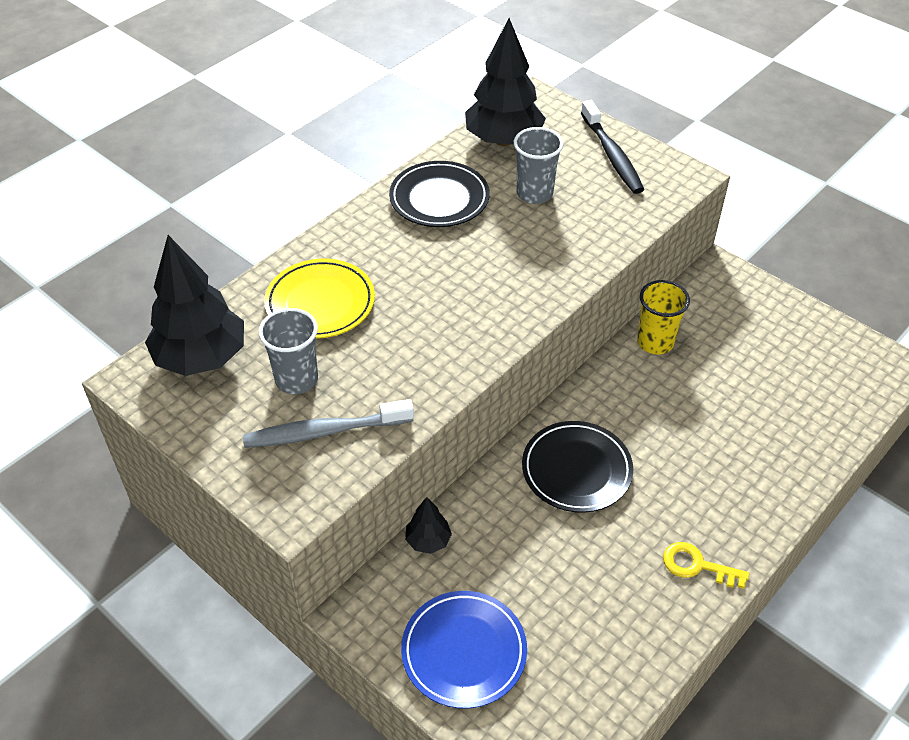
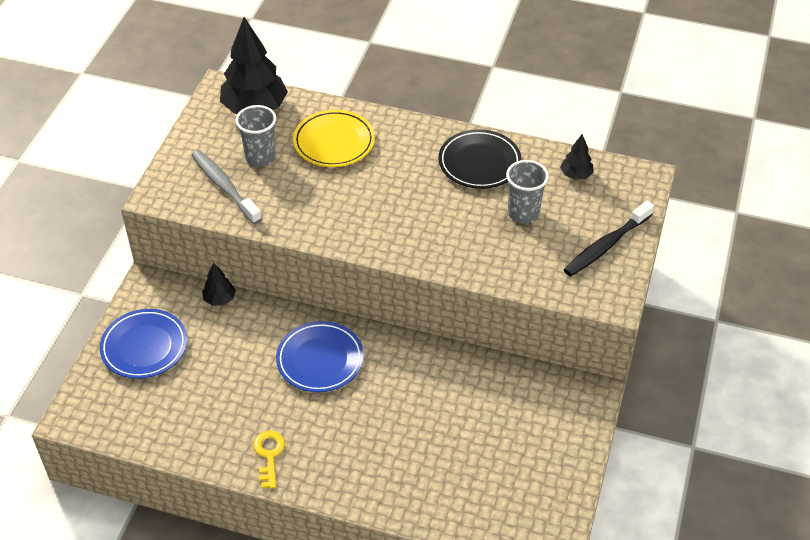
camera: 65 degrees right, 0 degrees up
(503, 140) = (576, 175): black tree -> black tree, size x0.47
(576, 470) = (320, 360): black plate -> blue plate
(655, 342) = (477, 371): yellow cup -> none

